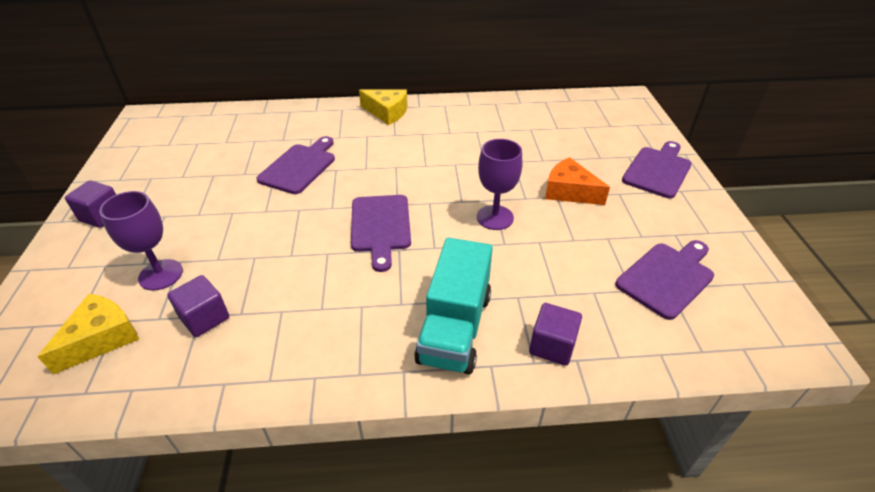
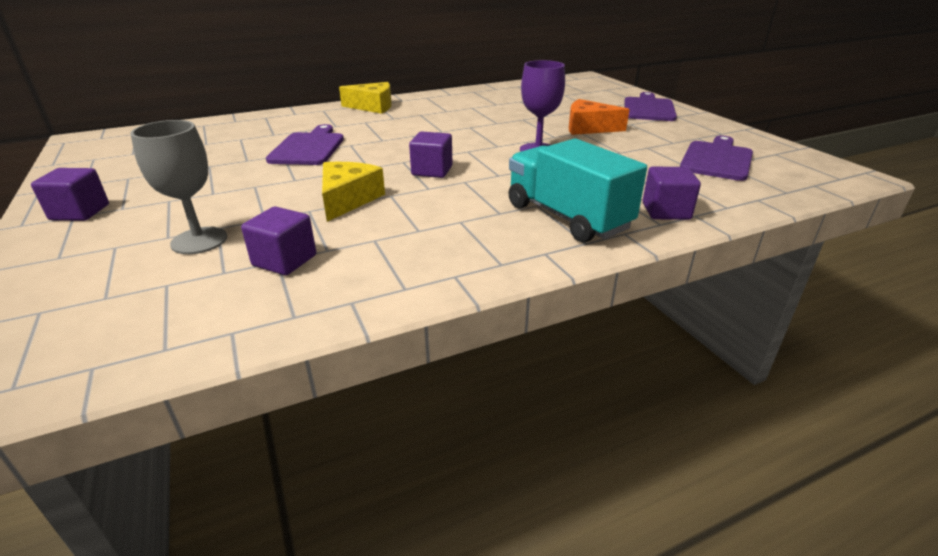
camera: 20 degrees left, 10 degrees down
(101, 338) = (154, 301): yellow cheese -> yellow cheese (348, 199)
(160, 275) = (199, 240): purple goblet -> grey goblet
(380, 226) = (432, 171): purple cutting board -> purple cube
(455, 327) = (567, 217): turquoise truck -> turquoise truck turned 150 degrees clockwise

